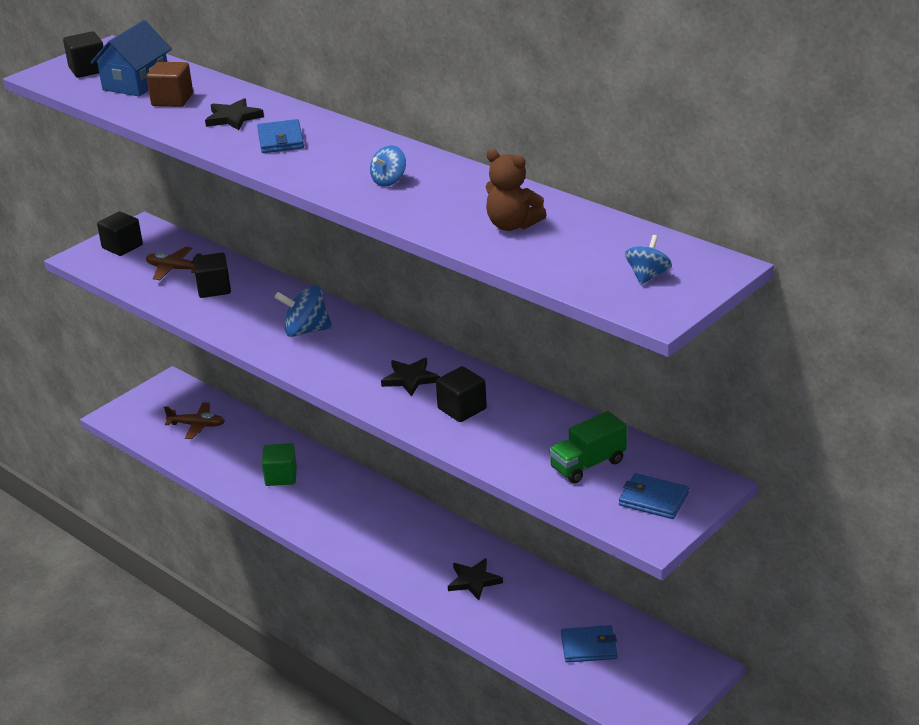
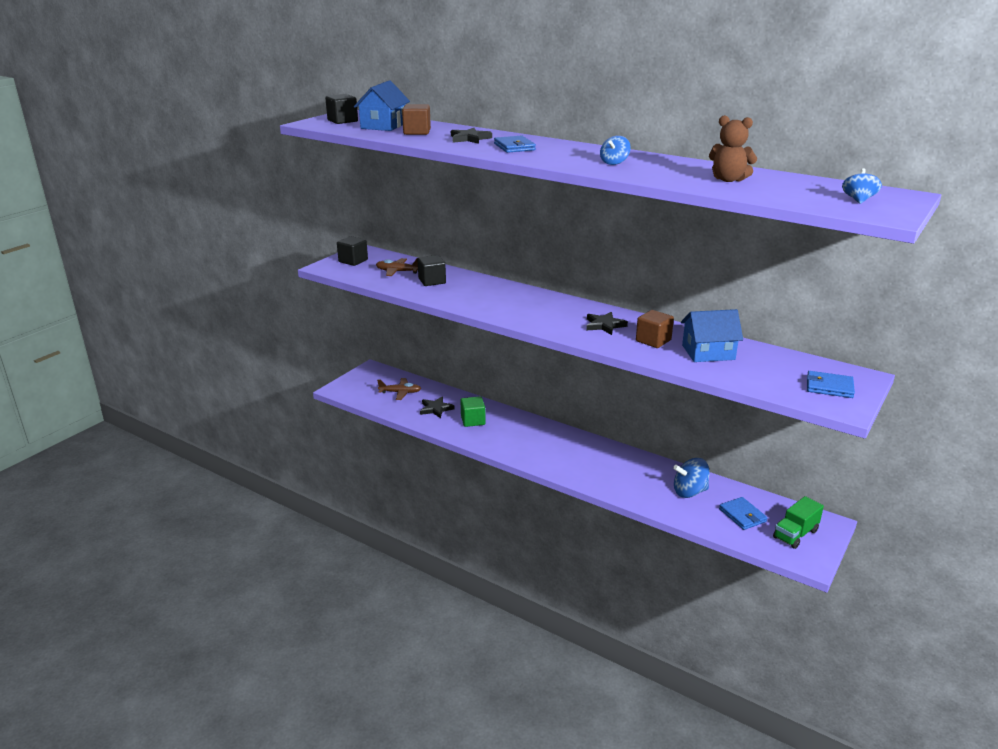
camera: 10 degrees left, 5 degrees down
(306, 331) = (512, 301): blue spinning top -> blue spinning top (689, 492)
(462, 409) = (653, 340): black cube -> brown cube
(473, 581) = (639, 478): black star -> black star (436, 409)
(525, 432) = (708, 352): none -> blue house
(588, 464) = (767, 369): green truck -> green truck (795, 534)
(589, 647) = (742, 515): blue wallet -> blue wallet turned 75 degrees clockwise

